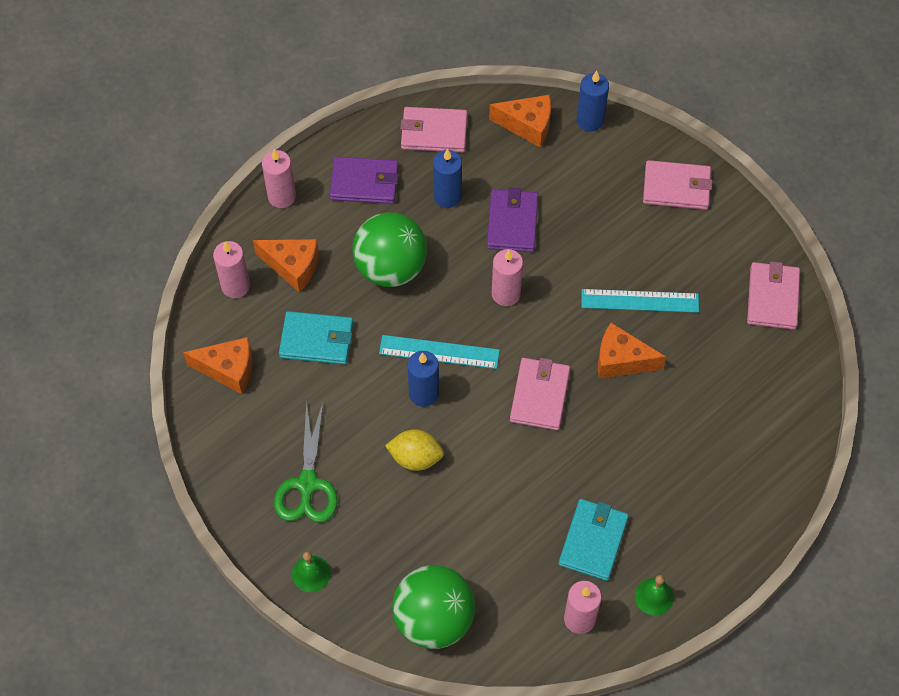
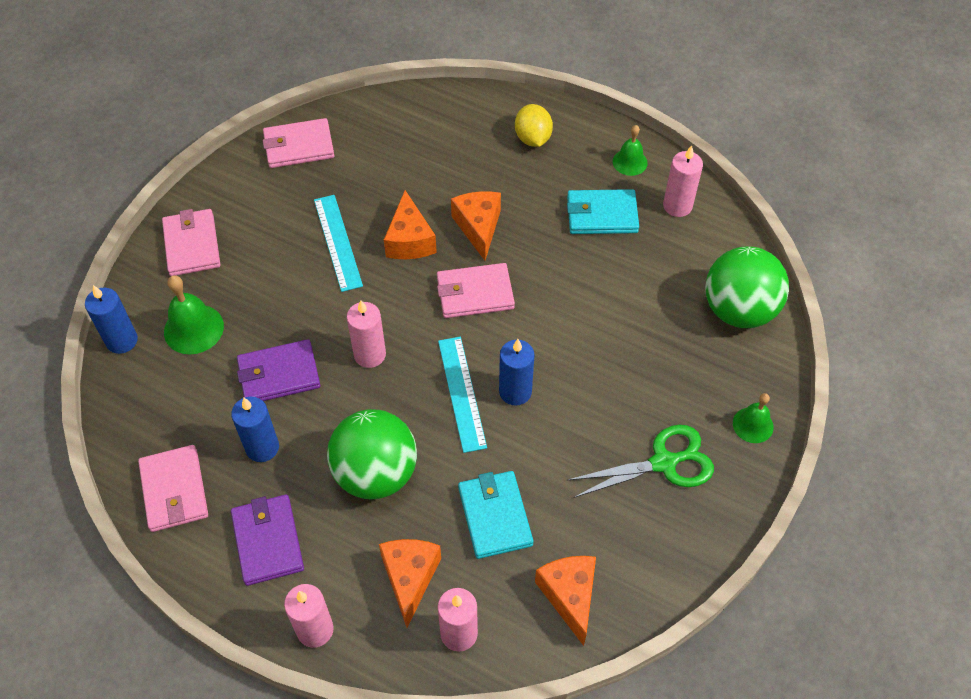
camera: 110 degrees left, 5 degrees down
(415, 458) = (588, 376): yellow lemon -> yellow lemon (533, 138)
(527, 125) = (142, 397): orange cheese -> orange cheese (478, 227)
(583, 172) = (193, 329): none -> green bell

